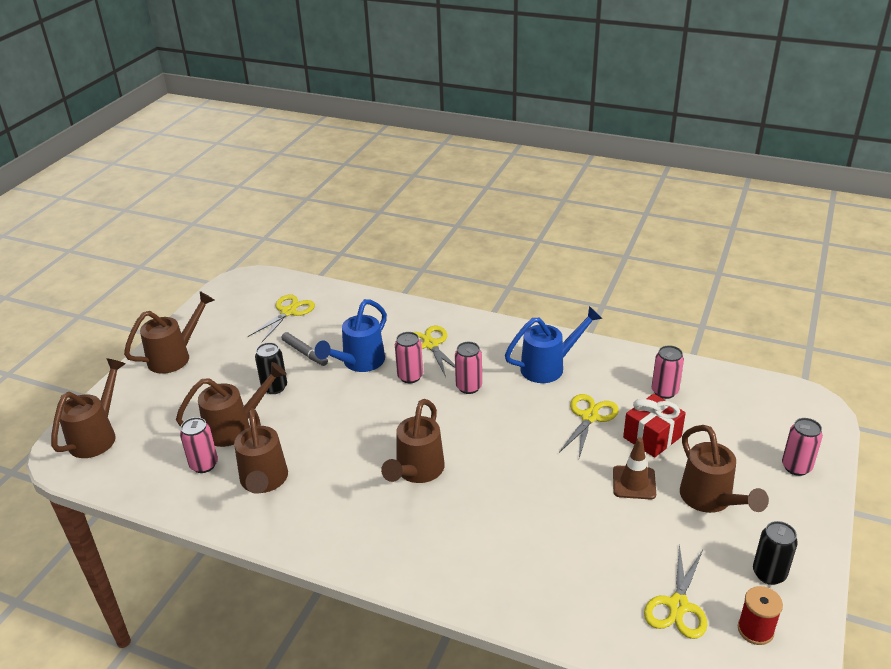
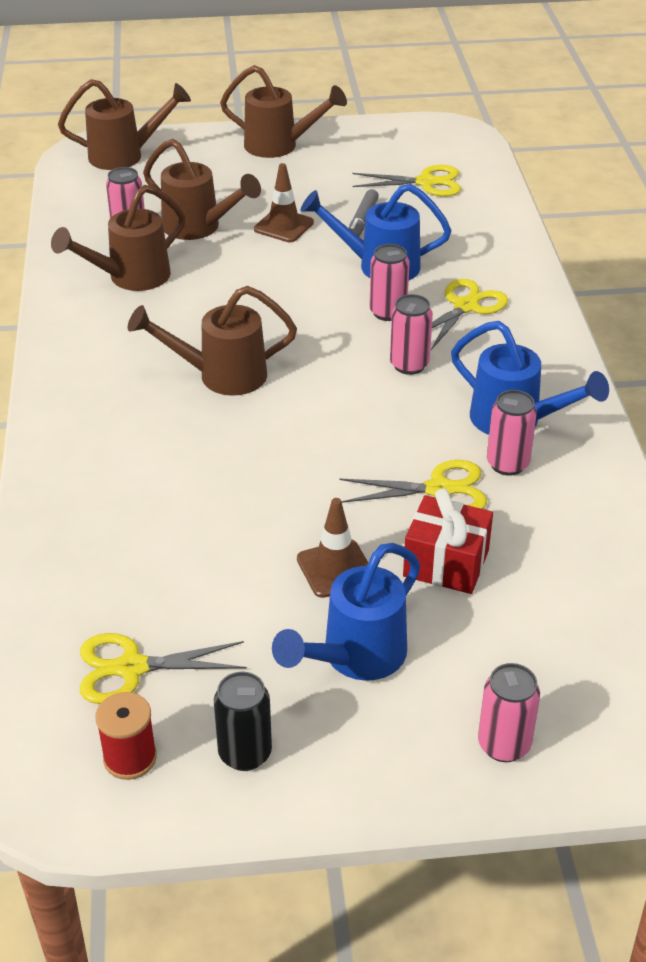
camera: 60 degrees right, 5 degrees up
(274, 387) = (283, 226): black can -> brown traffic cone
(664, 391) = (563, 551): pink can -> pink can (507, 464)
(711, 501) = (354, 658): brown watering can -> blue watering can

